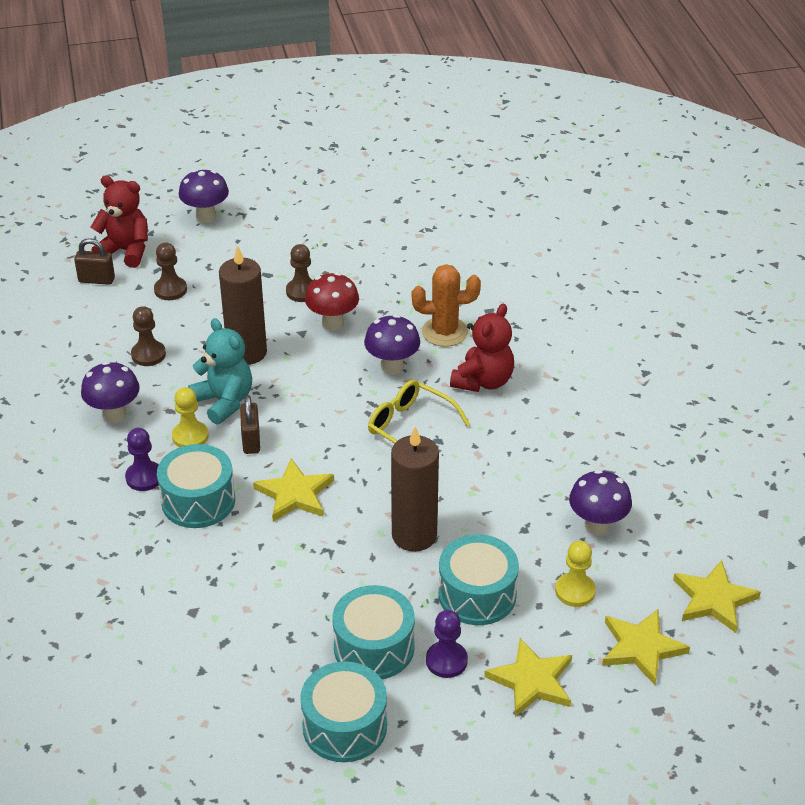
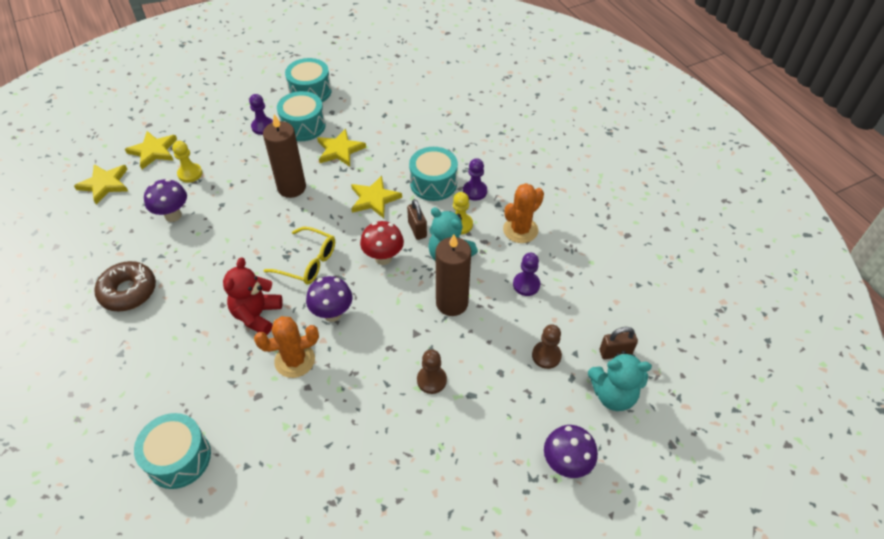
camera: 165 degrees right, 10 degrees up
(114, 415) = (520, 230): purple mushroom -> orange cactus
(126, 251) = (613, 394): red teddy bear -> turquoise teddy bear
(148, 354) = (526, 284): brown pawn -> purple pawn
(333, 323) = (393, 349): red mushroom -> red mushroom (383, 258)
(477, 594) = (249, 161): turquoise drum -> turquoise drum (179, 458)
(531, 681) = (216, 126): yellow star -> yellow star (340, 150)
(647, 435) = (128, 291): none -> brown donut

